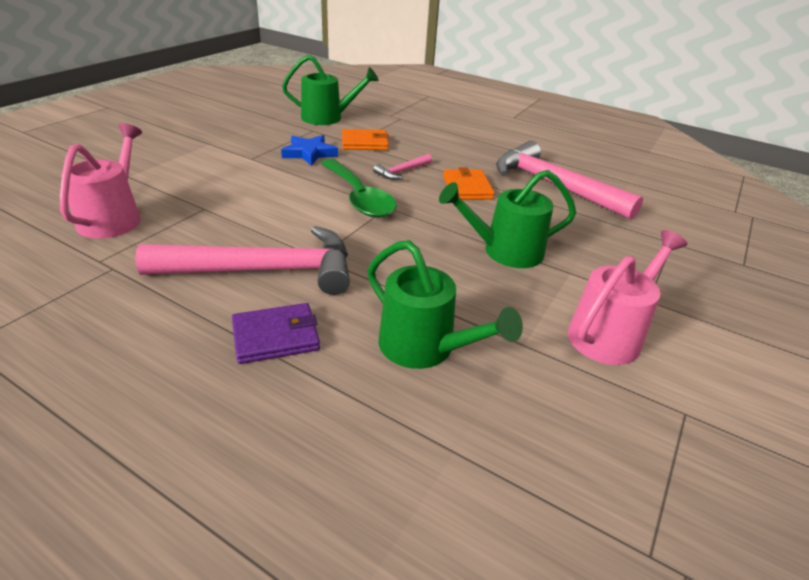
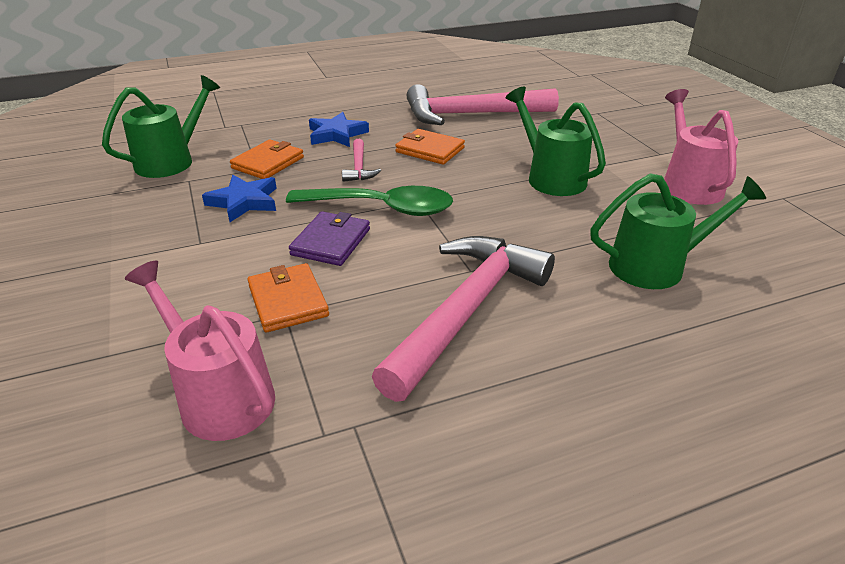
camera: 50 degrees left, 0 degrees up
(217, 204) = (288, 301): none -> orange wallet
(276, 336) = (587, 339): purple wallet -> purple wallet (331, 242)
(435, 149) = (336, 134): none -> blue star
(504, 251) = (550, 177): green watering can -> green watering can turned 120 degrees clockwise

